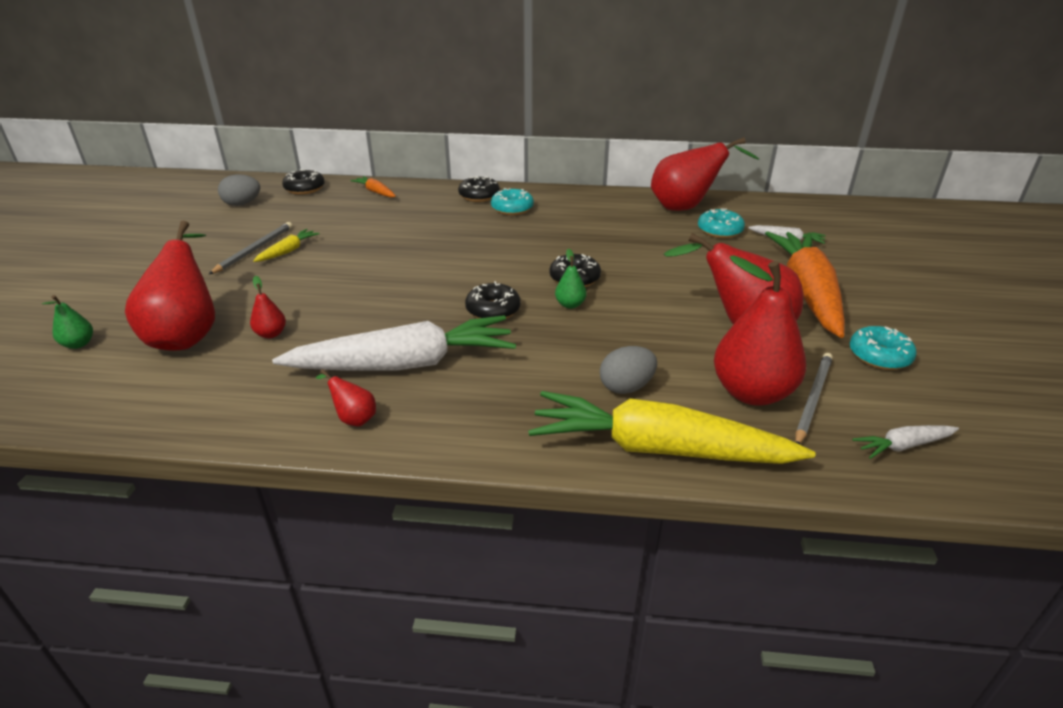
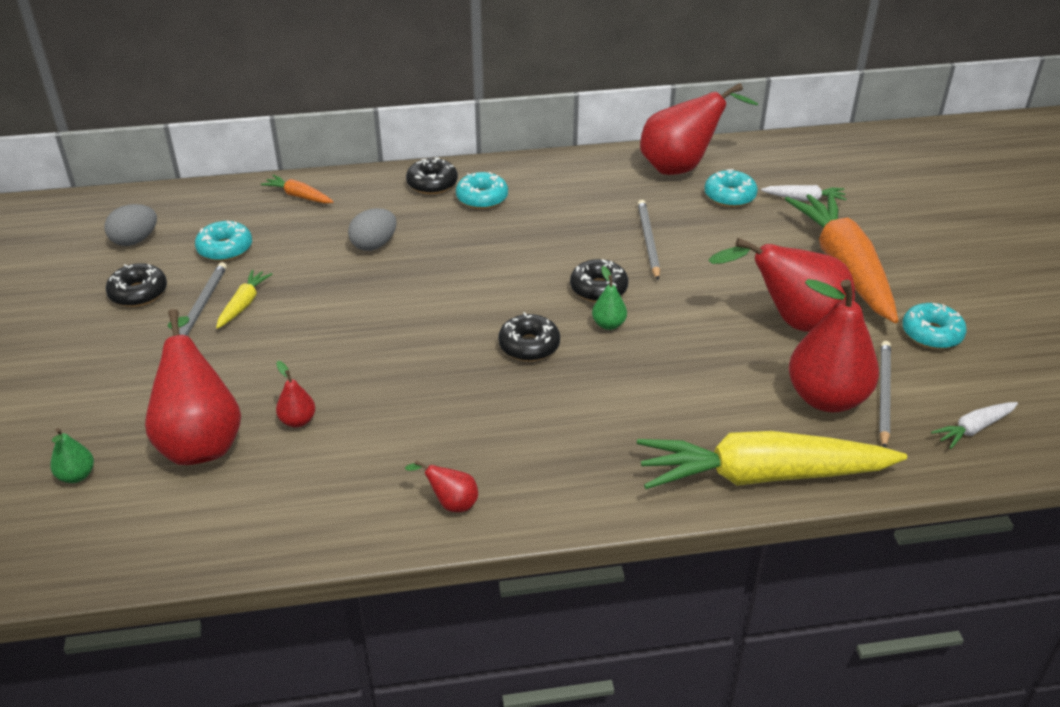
camera: 15 degrees left, 5 degrees up
(300, 216) = (225, 249): none -> turquoise donut
(304, 188) = (202, 204): black donut -> black donut (138, 293)
(404, 364) = (469, 430): white carrot -> none
(626, 387) = (706, 414): grey egg -> grey egg (374, 245)
(634, 252) = (648, 241): none -> grey pencil

